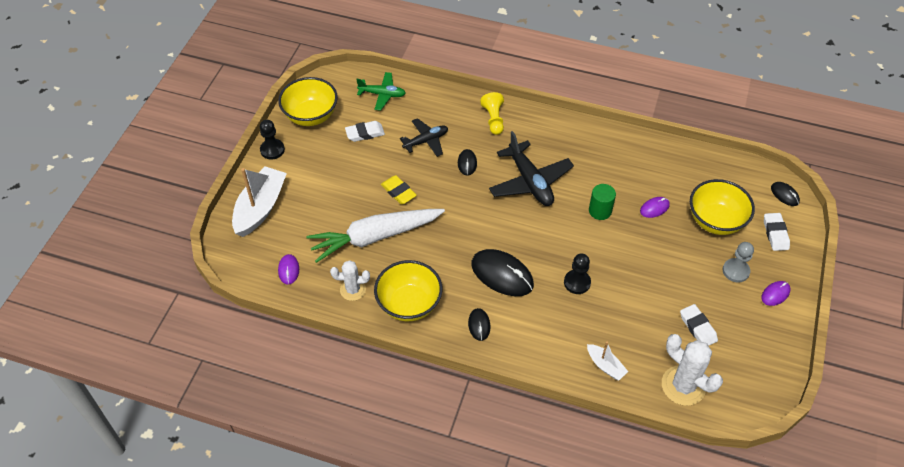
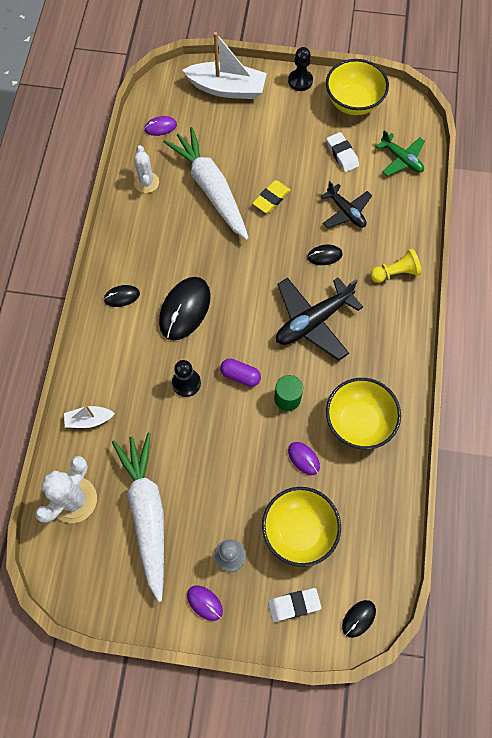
camera: 80 degrees right, 15 degrees up
(382, 94) = (401, 159): green plane -> green plane turned 45 degrees counterclockwise
(409, 304) = (137, 232): yellow bowl -> yellow bowl (358, 422)
(574, 241) = (240, 375): none -> purple capsule
(605, 366) = (89, 420): white boat -> white boat turned 45 degrees clockwise
(697, 327) = (147, 513): white eraser -> white carrot

